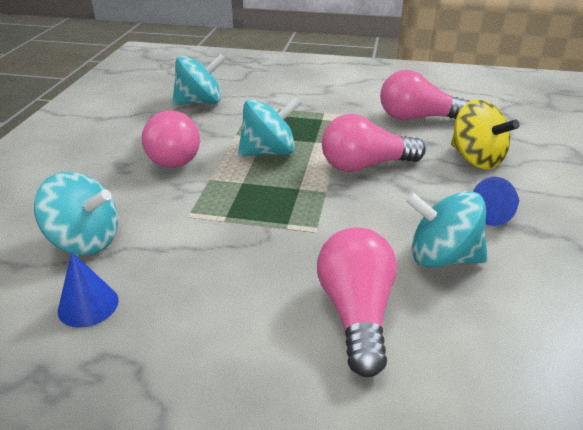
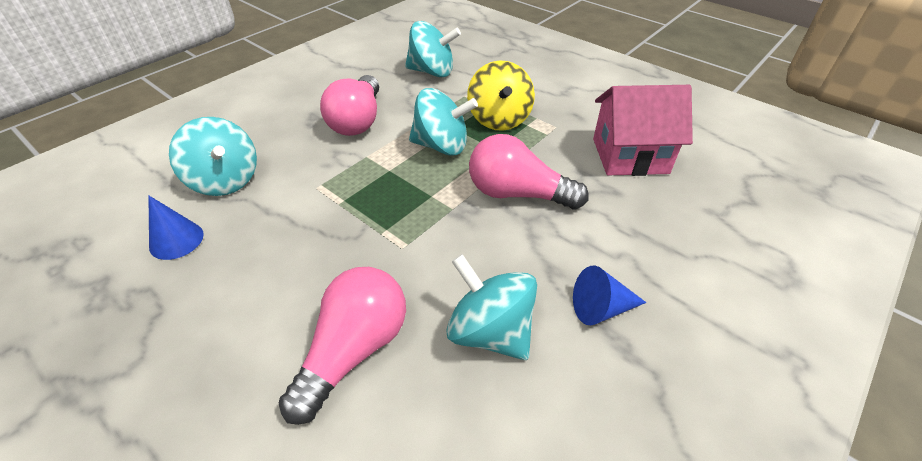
camera: 30 degrees right, 10 degrees up
(417, 118) = (630, 156): pink light bulb -> pink house
(476, 159) = (647, 231): yellow spinning top -> yellow spinning top (499, 119)

